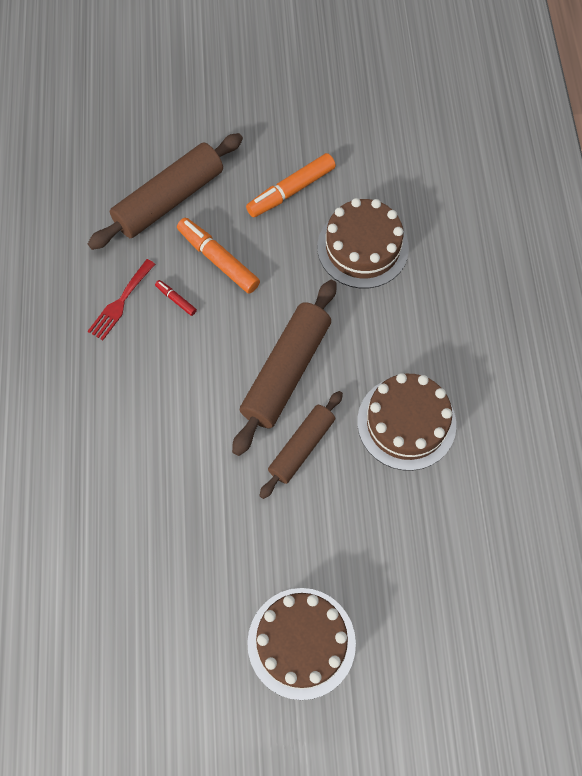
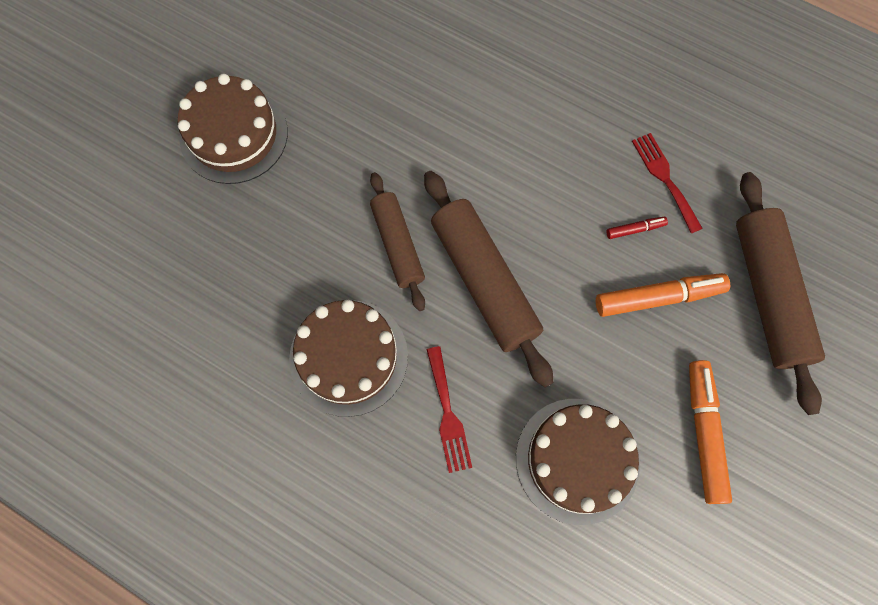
camera: 125 degrees right, 5 degrees up
(394, 336) = (448, 414): none -> red fork

